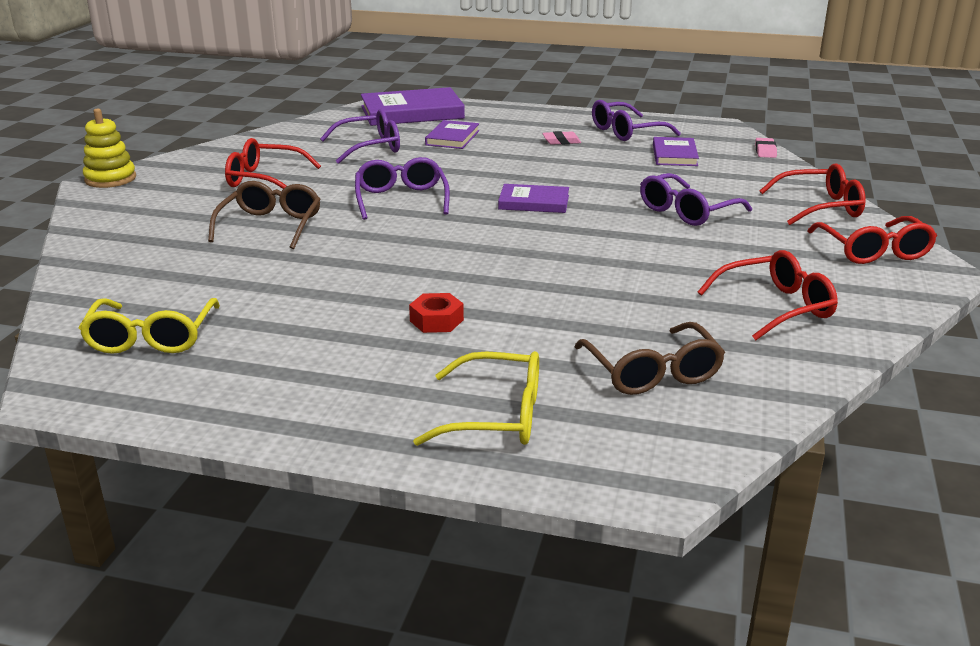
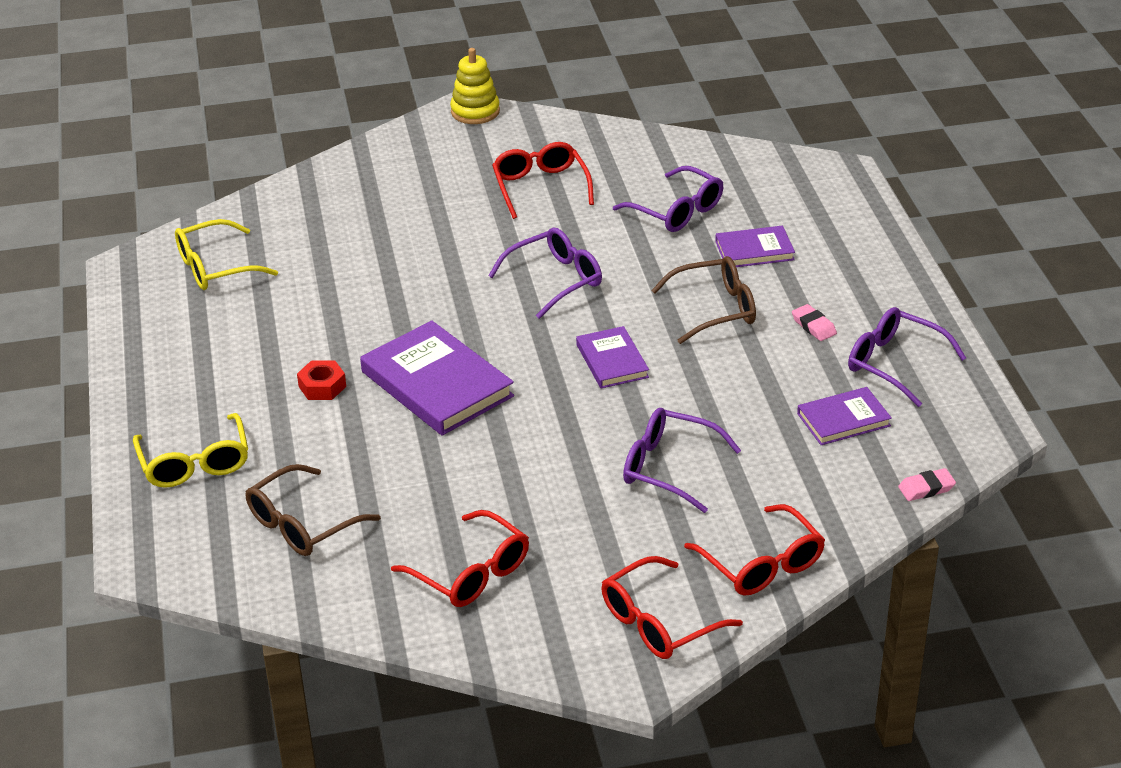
camera: 65 degrees right, 10 degrees up
(271, 225) = (441, 234): brown glasses -> brown glasses (715, 309)
(412, 112) = (812, 196): purple book -> purple book (436, 384)

